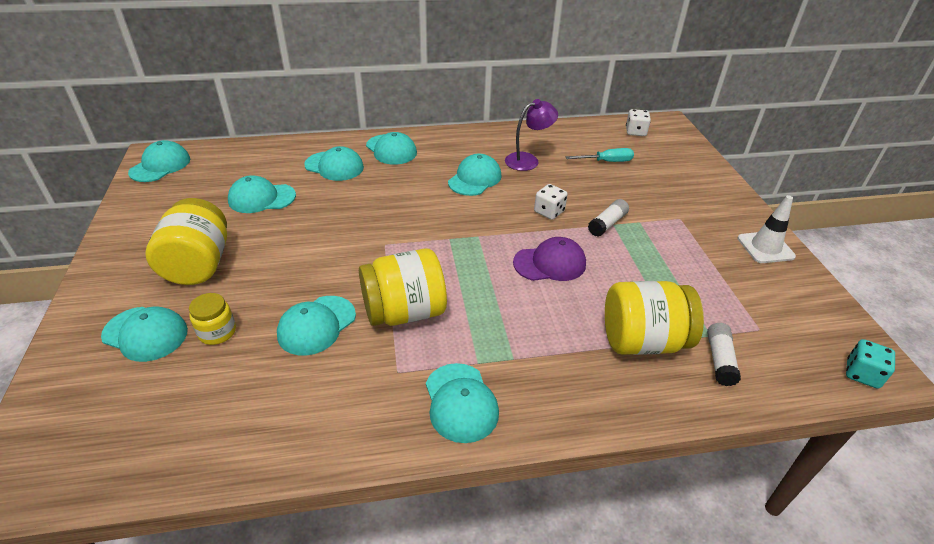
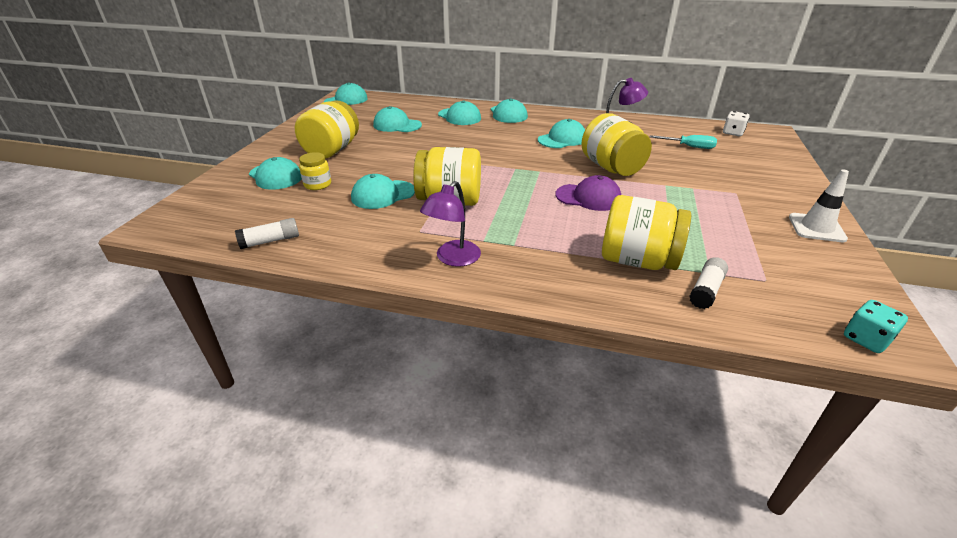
camera: 25 degrees right, 5 degrees down
(460, 402) = (453, 259): turquoise cap -> purple lamp
(549, 212) = (611, 168): white dice -> yellow jar
(607, 224) = (660, 184): white glue stick -> white glue stick (270, 241)

